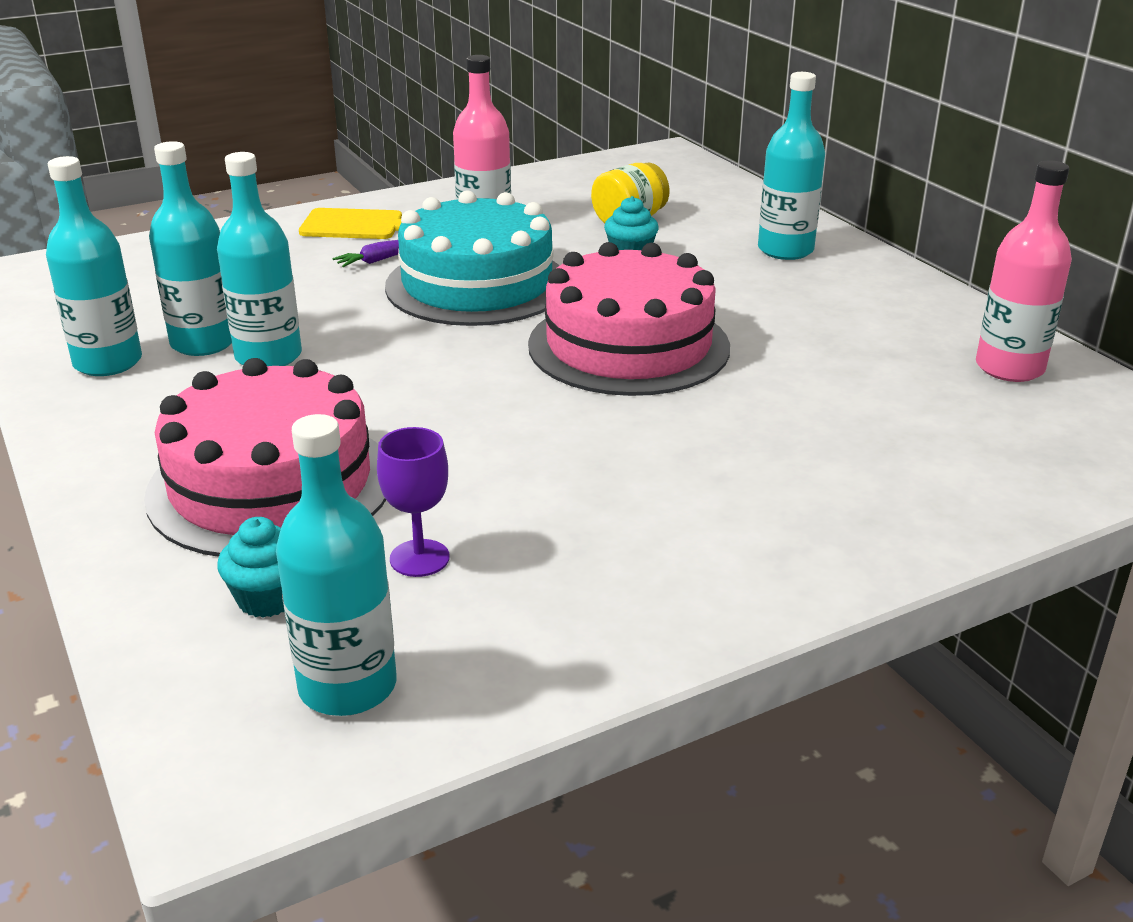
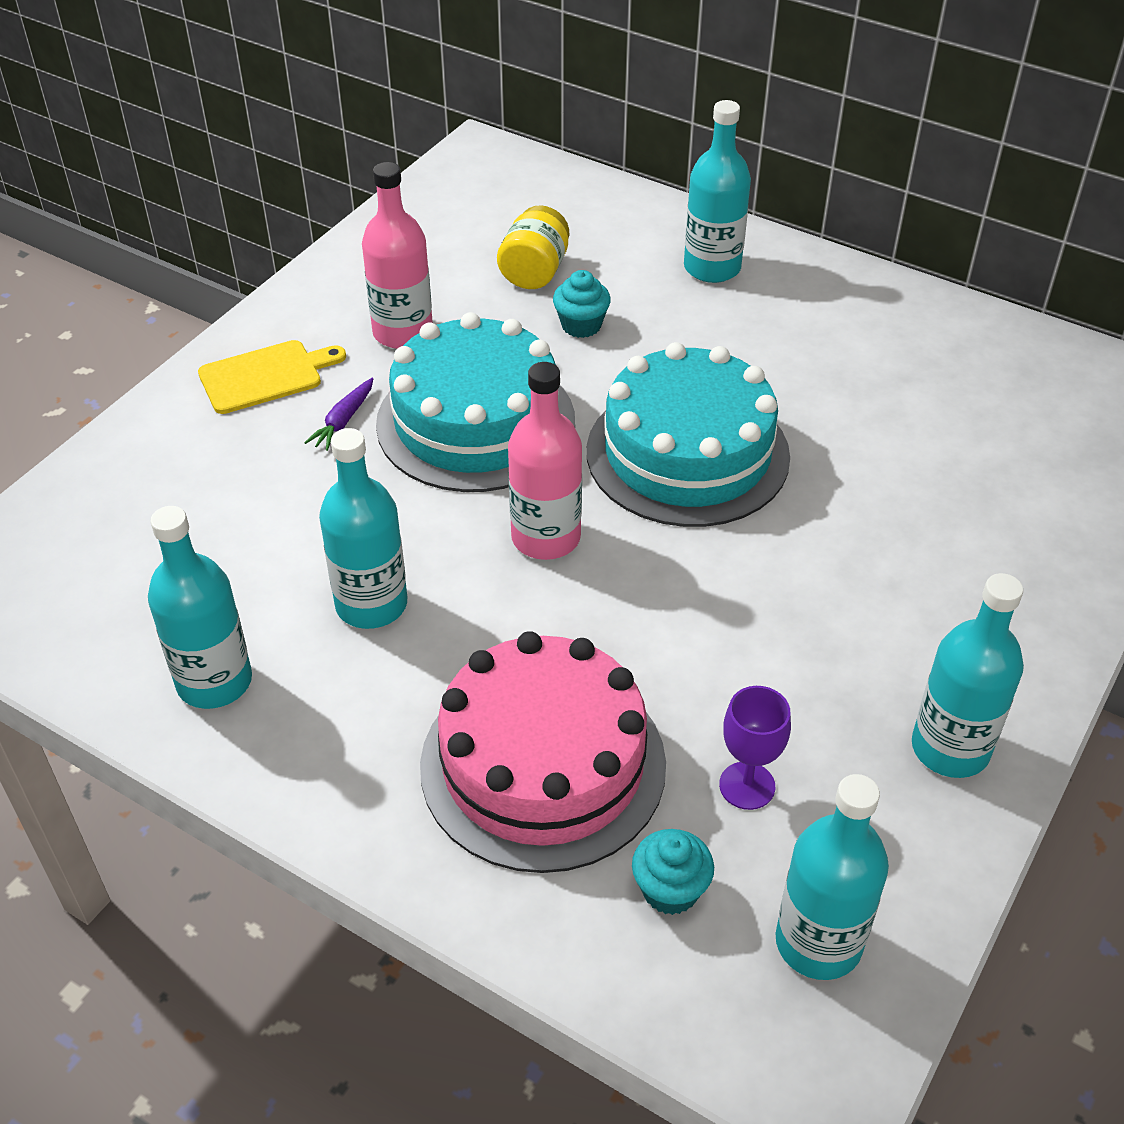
camera: 30 degrees left, 15 degrees up
(203, 343) = (285, 613): turquoise bottle -> turquoise bottle (950, 748)
(628, 346) = (687, 453): pink cake -> turquoise cake
(1009, 368) = (1002, 361): pink bottle -> pink bottle (546, 537)

